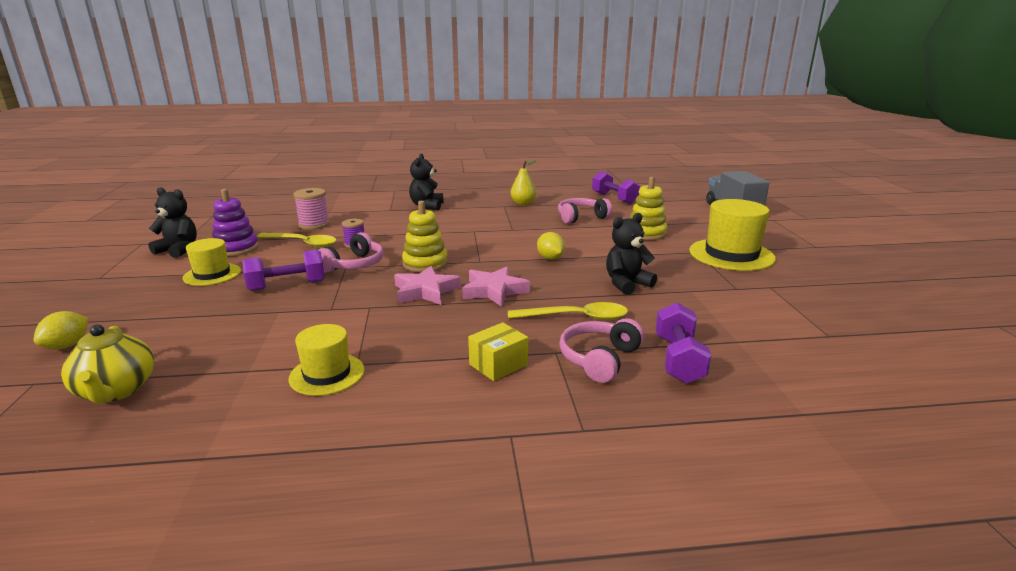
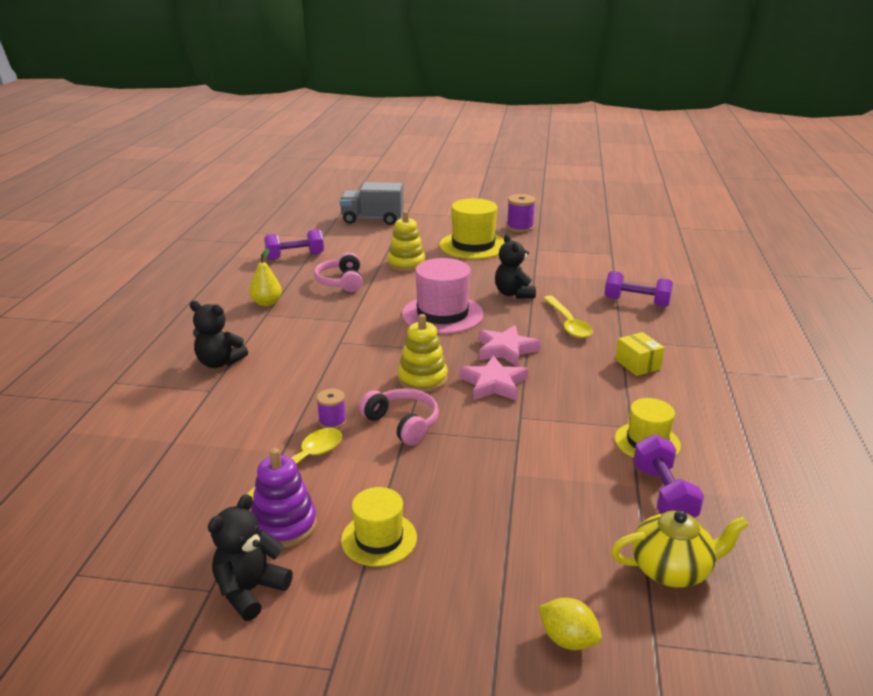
camera: 75 degrees left, 5 degrees up
(287, 286) = (445, 471): purple dumbbell -> purple dumbbell (663, 494)
(314, 225) = (225, 455): pink spool -> none
(550, 258) = (442, 314): yellow lemon -> pink hat
(576, 317) = (568, 323): yellow spoon -> yellow spoon turned 150 degrees clockwise
(599, 359) = (633, 327): pink headphones -> none
(824, 272) = (520, 227): none -> purple spool

